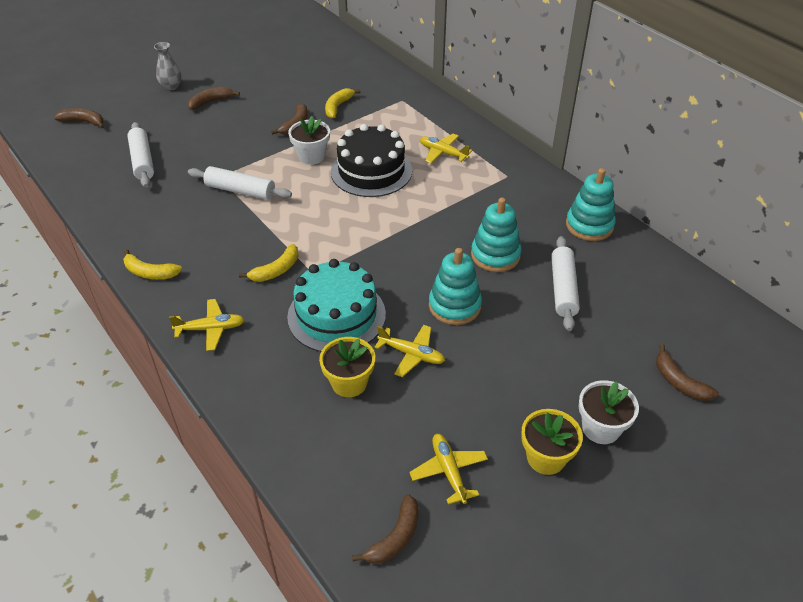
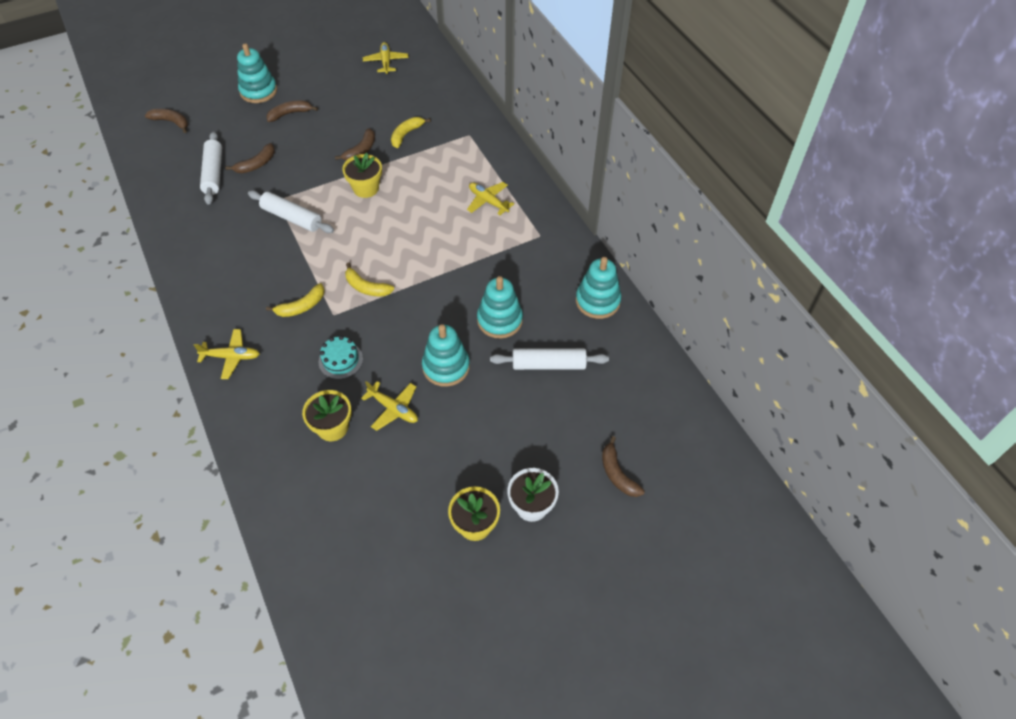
camera: 10 degrees right, 10 degrees up
(150, 272) = (193, 293): yellow banana -> yellow banana (366, 287)
(171, 86) = (258, 91): grey vase -> turquoise stacking toy
(311, 156) = (366, 188): white flower pot -> yellow flower pot
(336, 315) = (340, 360): turquoise cake -> turquoise cake, size x0.51
(371, 171) = (415, 212): black cake -> none
(395, 537) = (328, 573): brown banana -> brown banana (256, 164)
(449, 471) = (390, 523): yellow plane -> yellow plane (386, 62)
(563, 289) = (548, 364): white rolling pin -> white rolling pin turned 75 degrees clockwise

